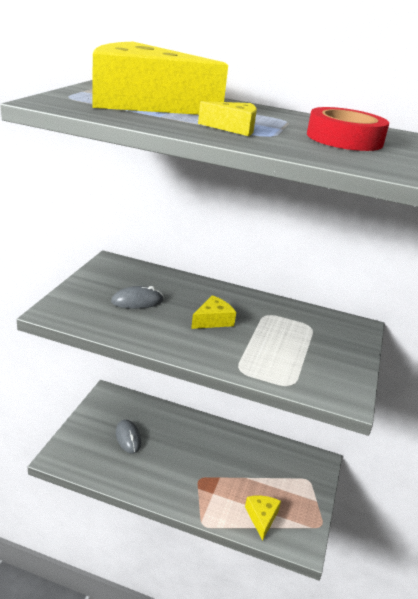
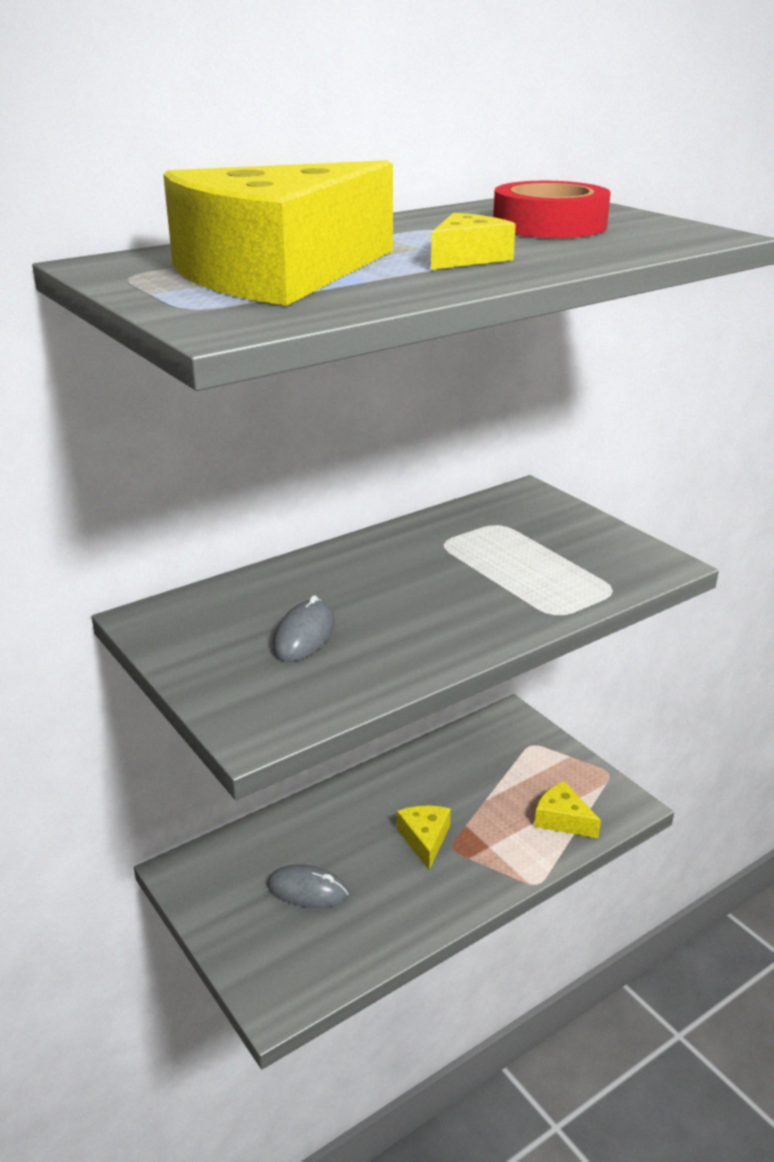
camera: 50 degrees left, 0 degrees up
(213, 320) = (420, 589): yellow cheese -> yellow cheese (425, 839)

